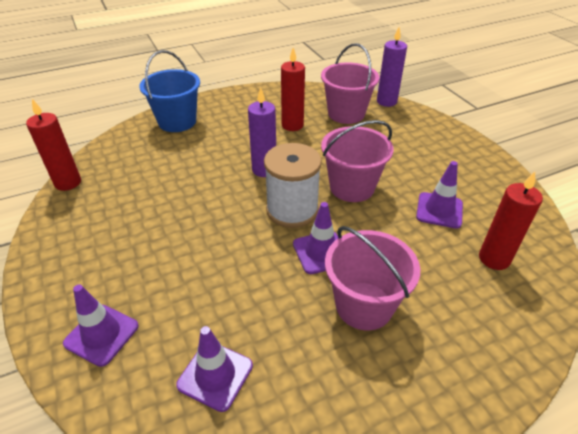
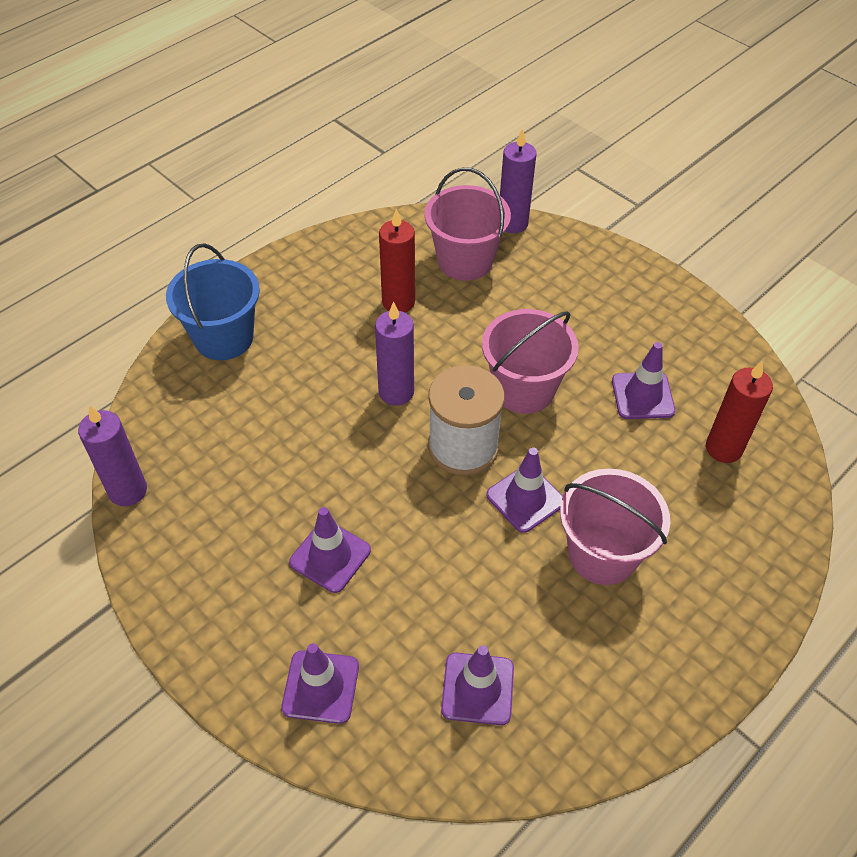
camera: 20 degrees left, 10 degrees up
(68, 183) = (128, 491): red candle -> purple candle
(163, 251) = (330, 556): none -> purple traffic cone

